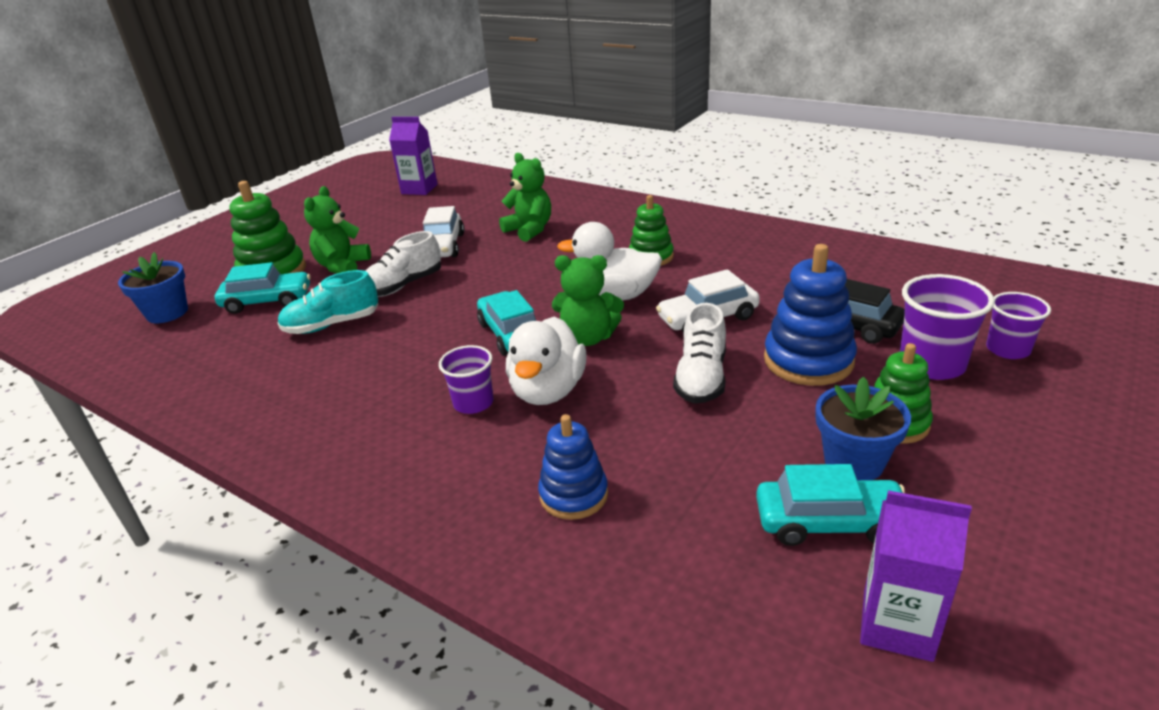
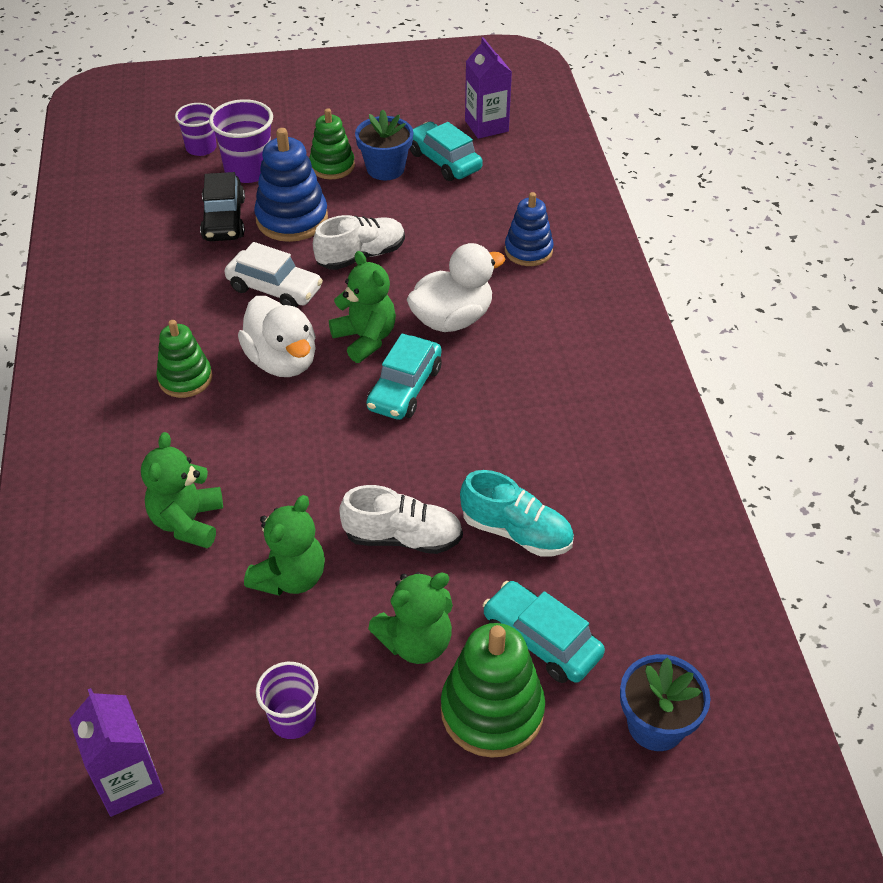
camera: 135 degrees left, 15 degrees up
(443, 246) = (290, 577): white car -> green teddy bear
(473, 403) = (506, 348): purple cup -> purple cup (293, 719)

